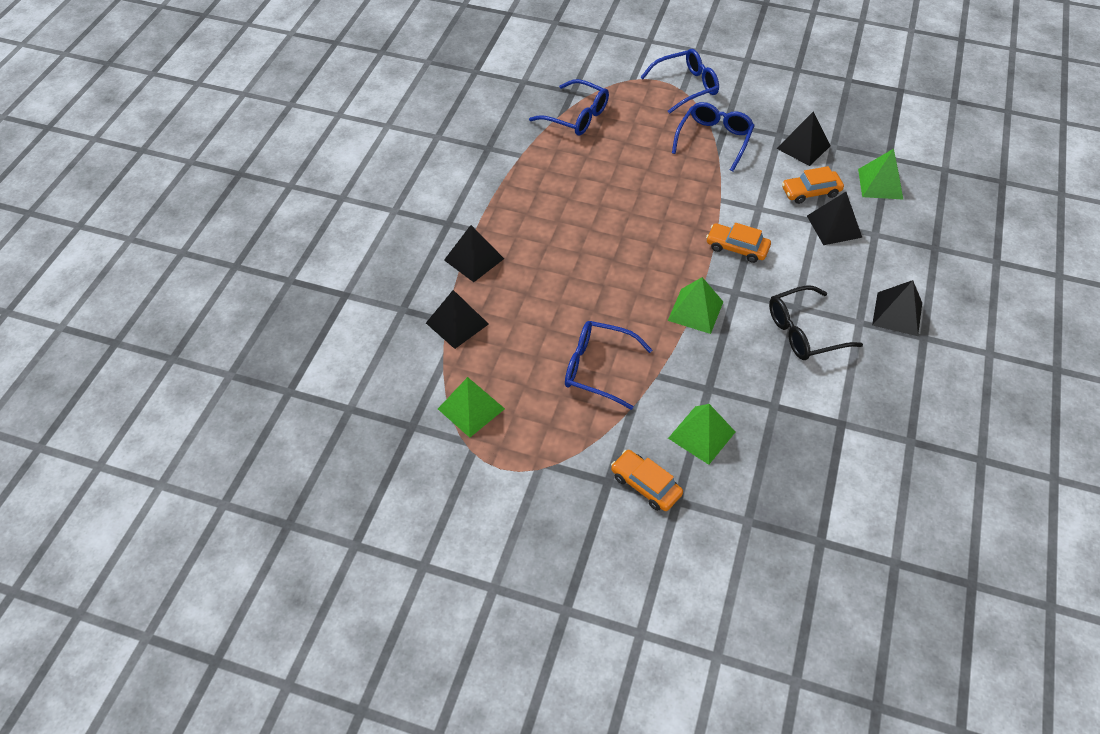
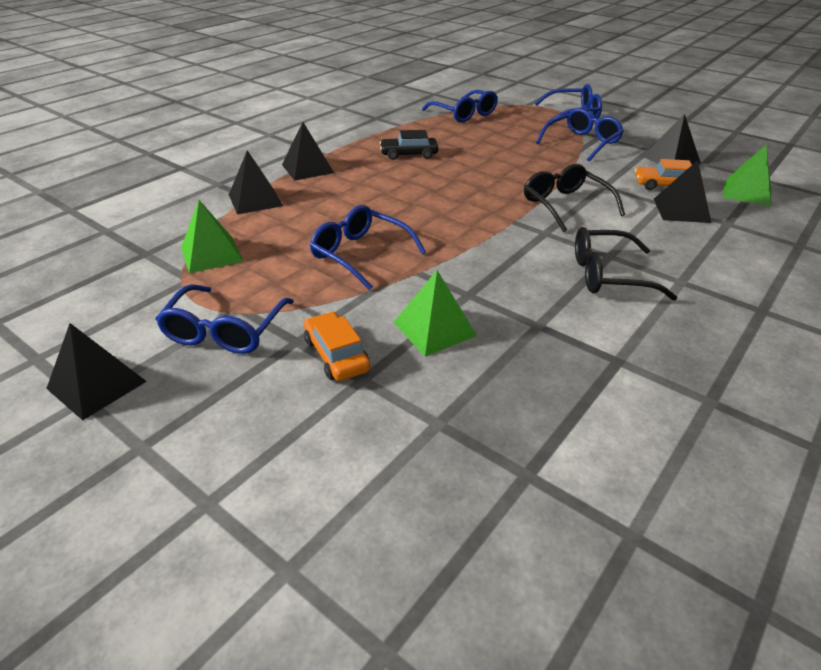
camera: 20 degrees right, 15 degrees down
(546, 490) = (225, 331): none -> blue glasses
(559, 207) = (409, 154): none -> black car
(695, 311) = (493, 237): green pyramid -> none
(737, 248) = (565, 205): orange car -> black glasses
(897, 313) = (733, 284): black pyramid -> black pyramid (97, 385)

